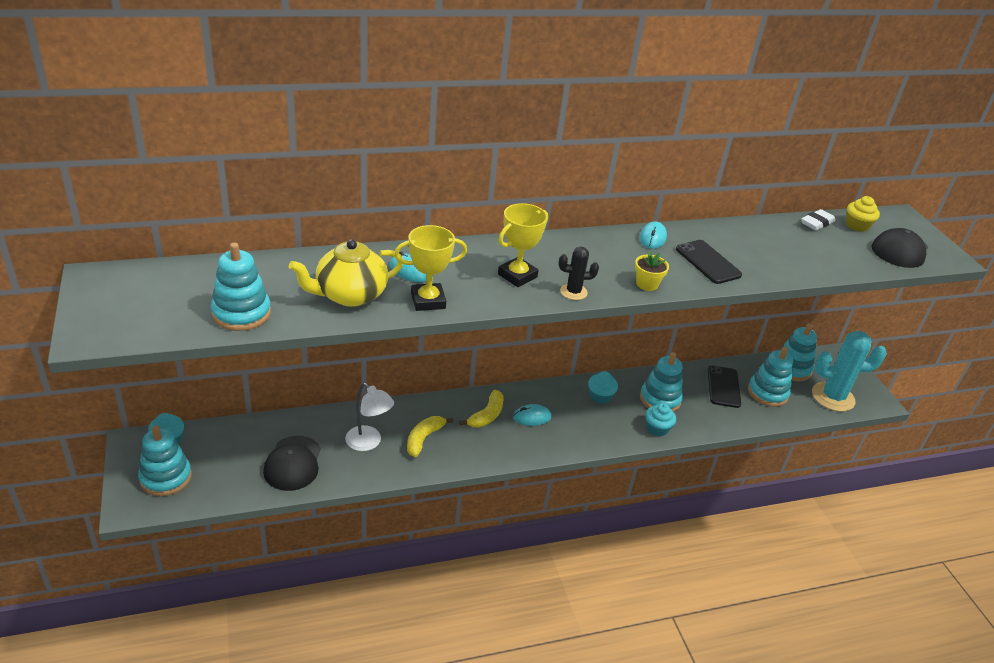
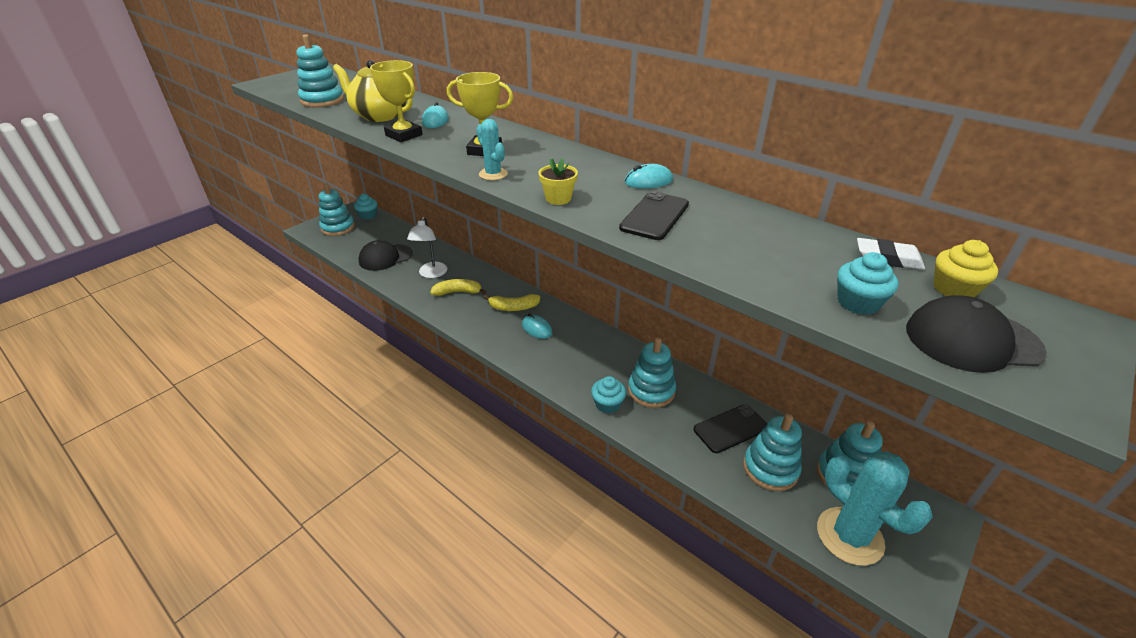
camera: 60 degrees right, 0 degrees up
(573, 292) = (493, 174): black cactus -> turquoise cactus
(600, 396) = (608, 353): turquoise cupcake -> turquoise cupcake (858, 303)

